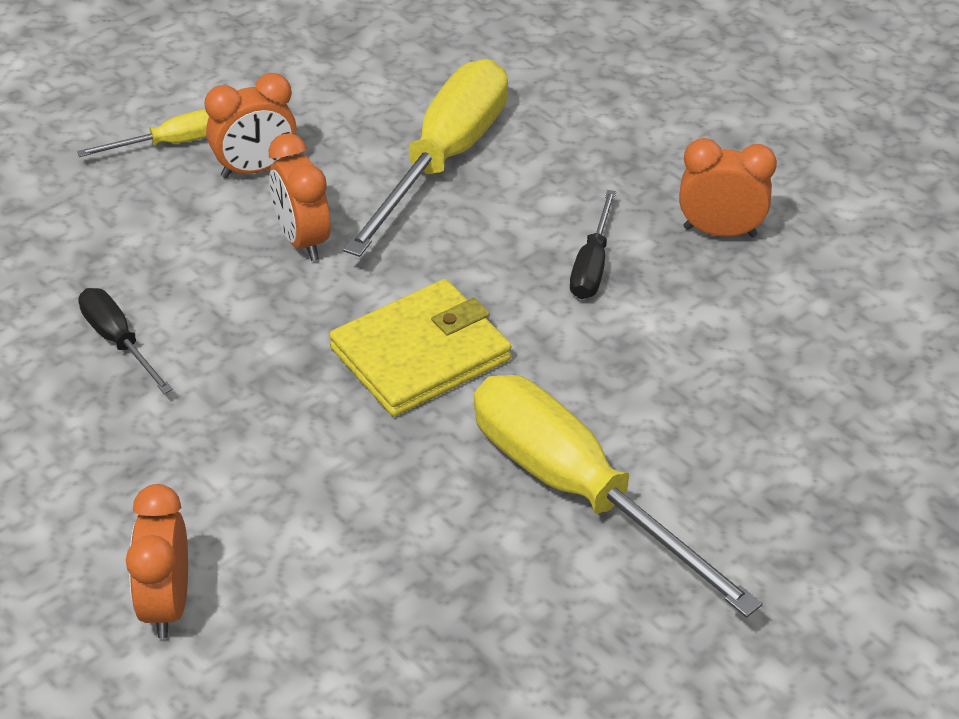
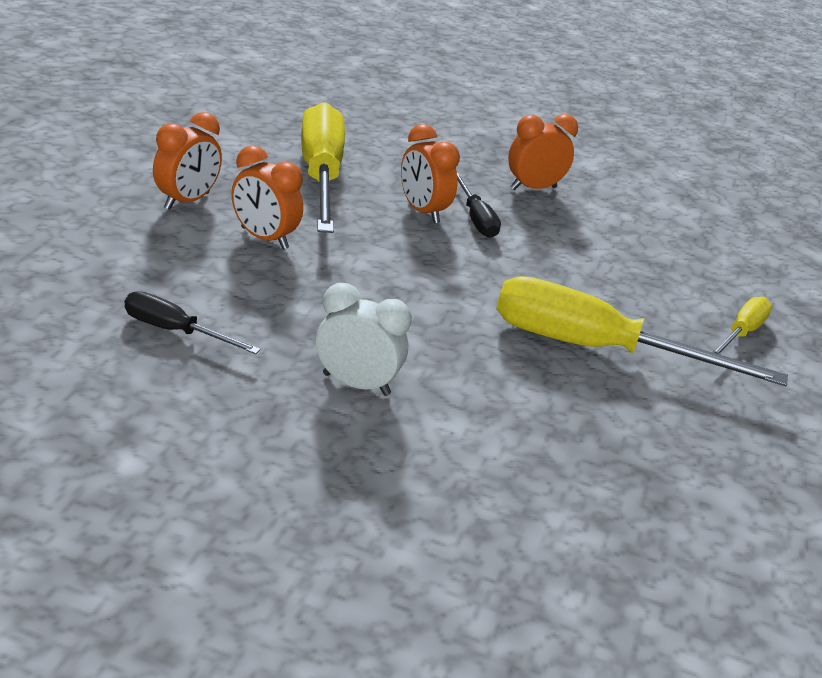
camera: 35 degrees left, 10 degrees down
(166, 604) = (383, 506): orange clock -> orange clock (422, 211)
(171, 143) = (104, 195): yellow screwdriver -> yellow screwdriver (741, 333)
(253, 457) = (356, 384): none -> white clock
(420, 354) = (415, 291): yellow wallet -> none

